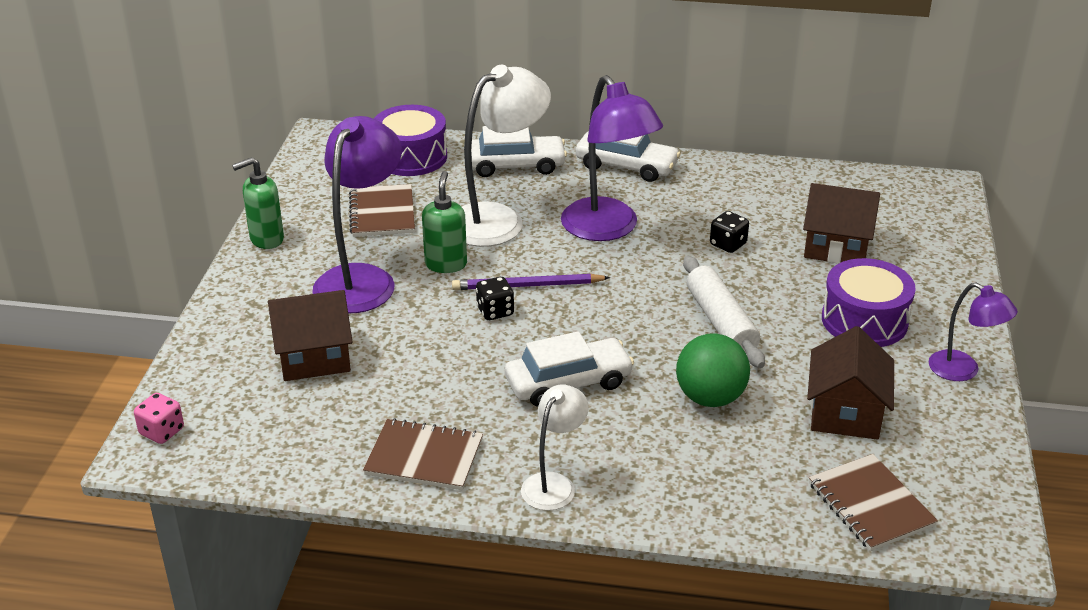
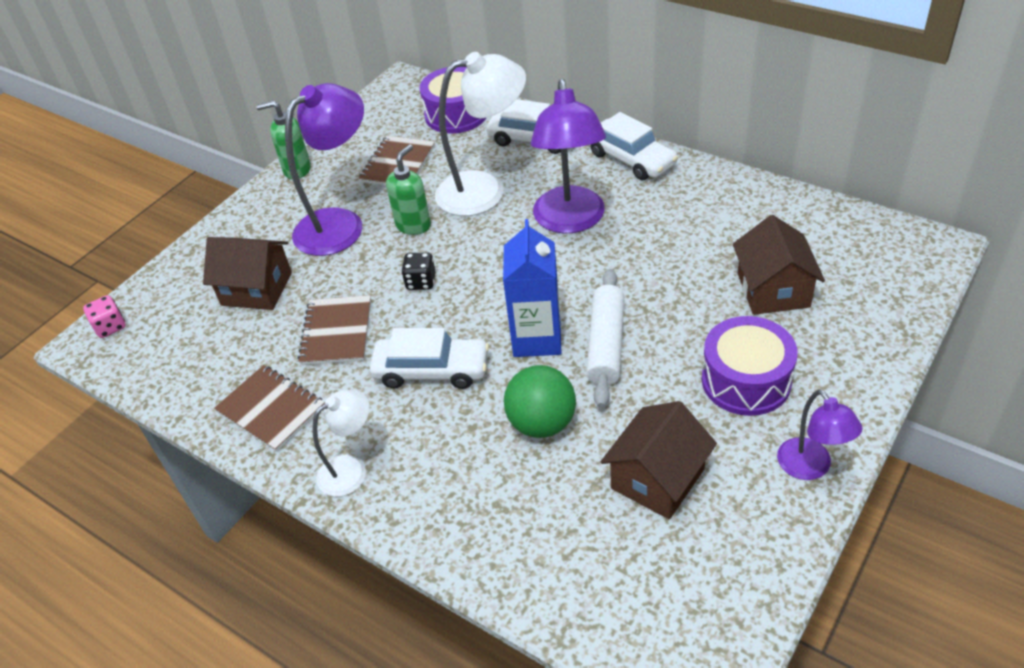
camera: 30 degrees right, 10 degrees up
(527, 286) = (464, 263): purple pencil -> none
(651, 332) = (537, 338): none -> blue carton
(728, 244) = (668, 262): black dice -> none
(836, 246) = (773, 290): brown house -> brown house turned 45 degrees clockwise
(870, 505) = (612, 591): brown notebook -> brown notebook (336, 332)

